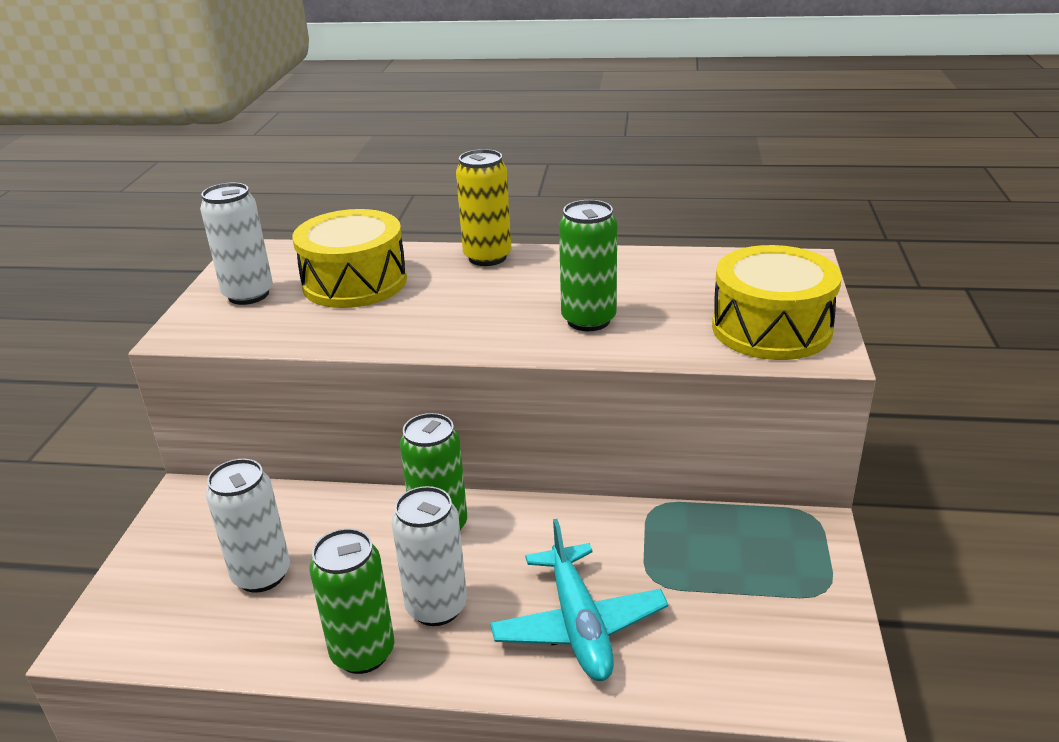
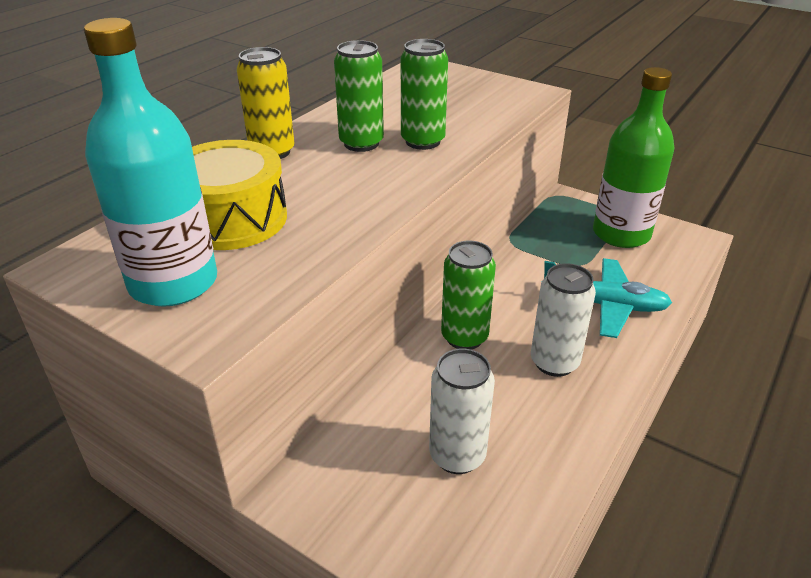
camera: 65 degrees left, 5 degrees up
(248, 295) = (173, 283): white can -> turquoise bottle
(363, 653) = (583, 413): green can -> green can (361, 143)
(770, 604) = (621, 234): none -> green bottle
(771, 328) = (495, 95): yellow drum -> none

